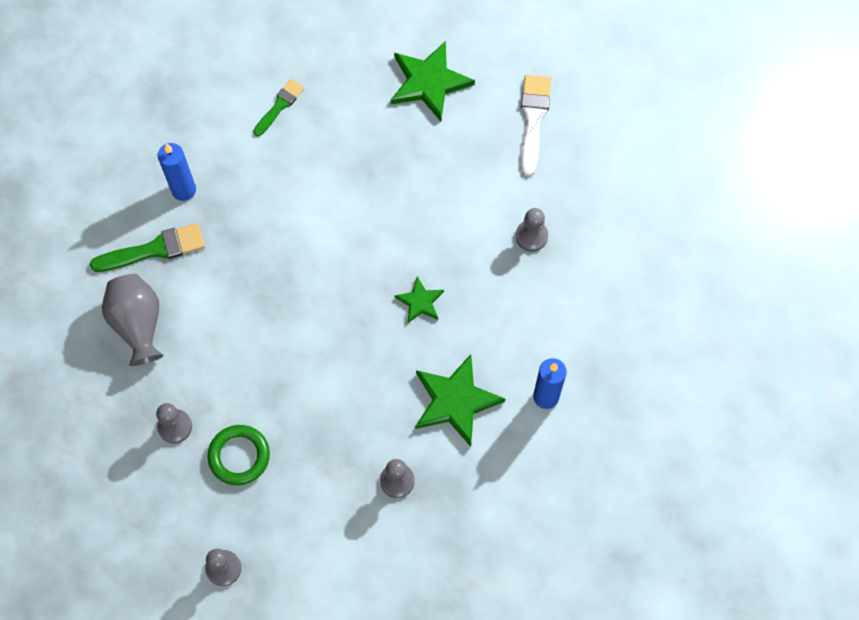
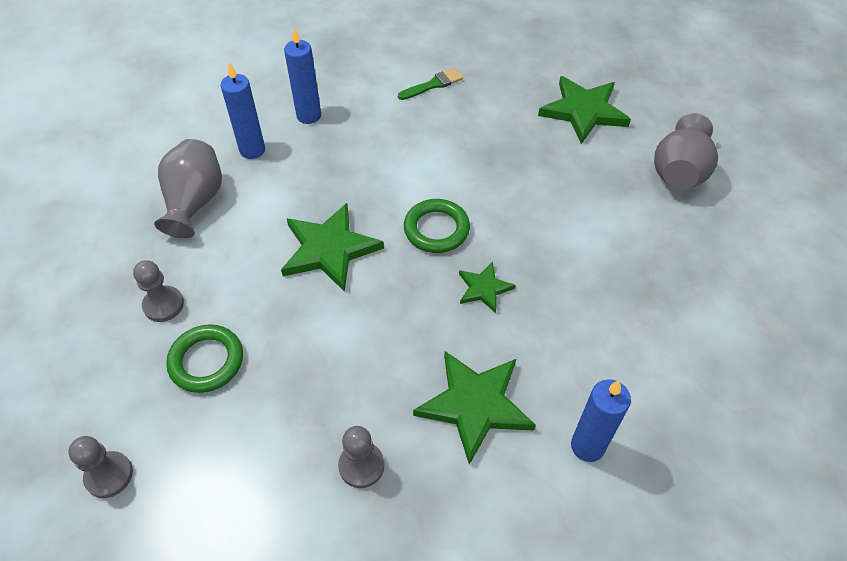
camera: 25 degrees right, 15 degrees down
(155, 249) = (252, 150): green brush -> blue candle
(279, 319) = (329, 249): none -> green star
(357, 263) = (436, 229): none -> green ring
(531, 236) = (636, 272): grey pawn -> none
(533, 119) = (679, 172): white brush -> grey vase

